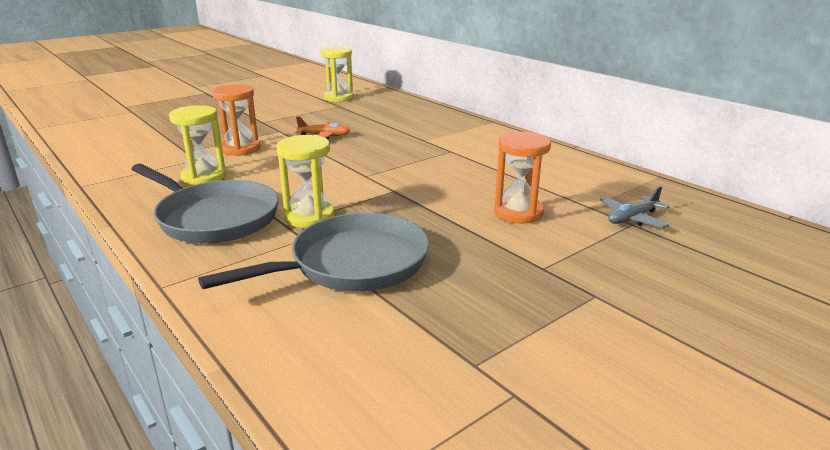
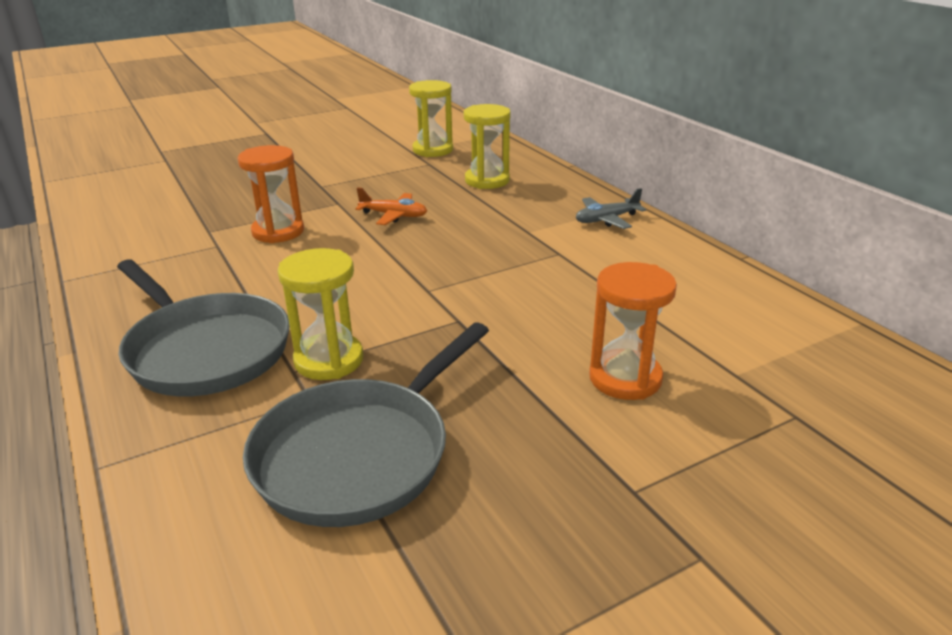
camera: 10 degrees right, 5 degrees up
(204, 177) = (216, 278): yellow hourglass -> yellow hourglass (487, 180)
(352, 264) = (359, 454): grey pan -> grey pan turned 150 degrees clockwise
(632, 219) = (798, 406): grey plane -> grey plane (606, 220)

